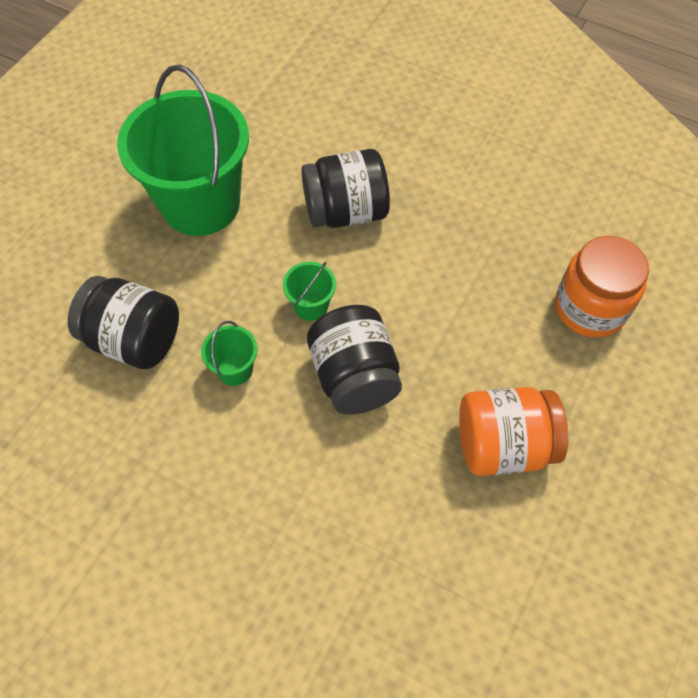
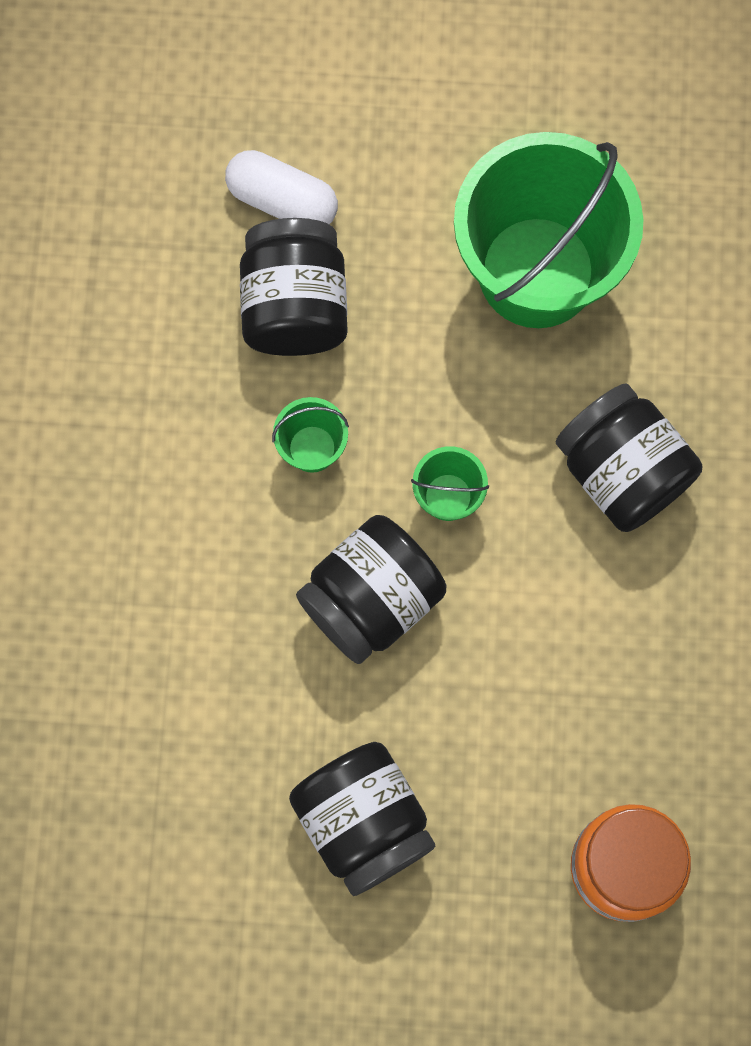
camera: 65 degrees right, 15 degrees up
(61, 317) = (282, 200): none -> white capsule
(503, 445) = (363, 822): orange jar -> black jar

